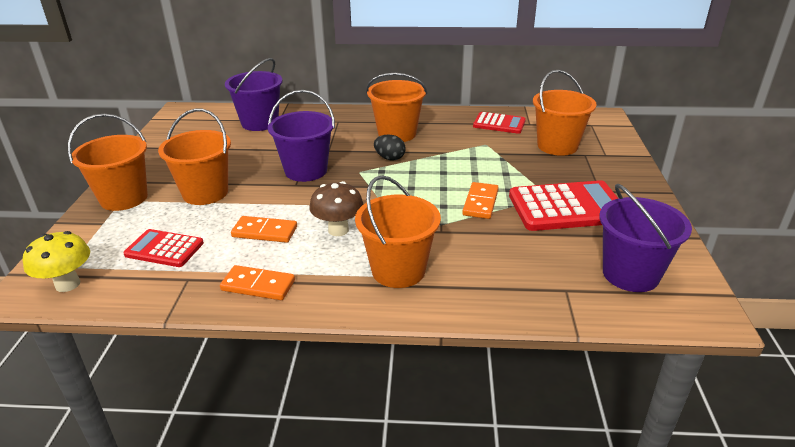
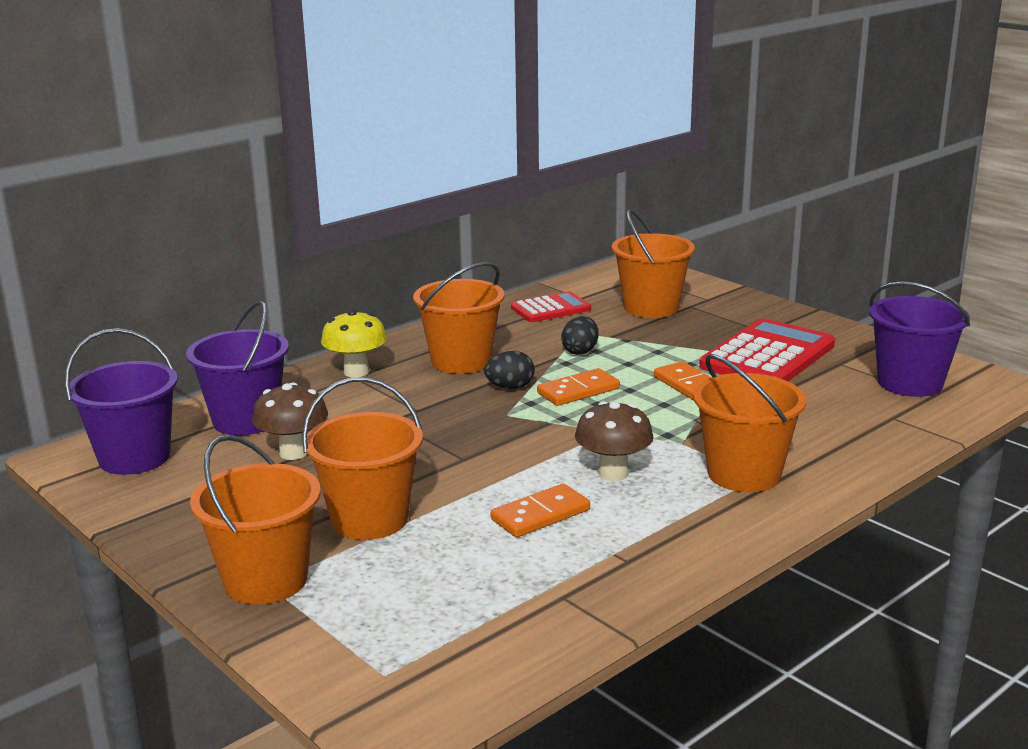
camera: 45 degrees left, 10 degrees down
(68, 284) = (432, 686): yellow mushroom -> yellow mushroom (356, 372)
(164, 249) = (464, 591): red calculator -> none
(244, 146) = (294, 453): none -> brown mushroom
(258, 285) = (649, 558): orange domino -> orange domino (578, 391)
(306, 171) = (442, 440): purple bucket -> purple bucket (134, 457)
(464, 154) = (580, 351): none -> black egg

